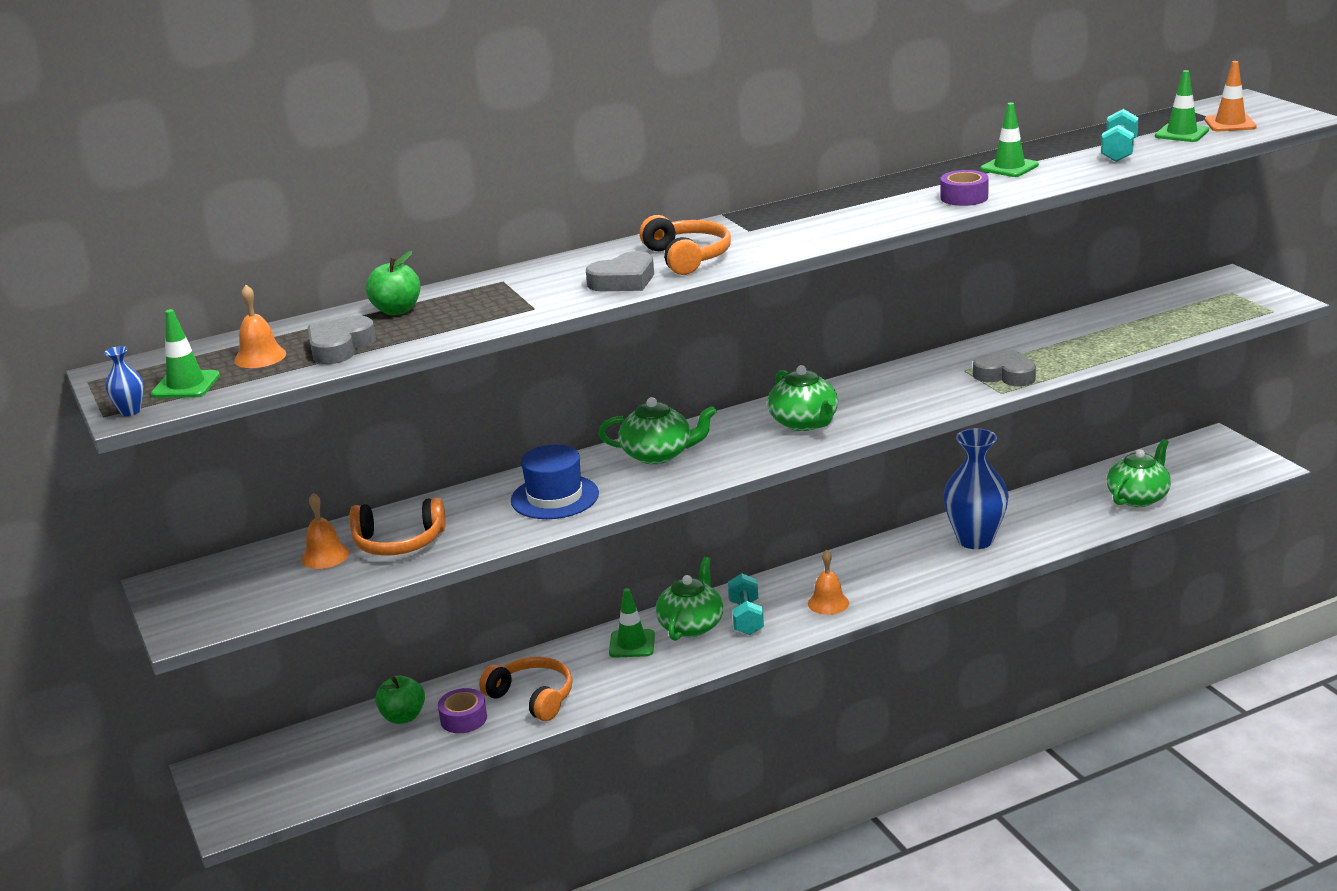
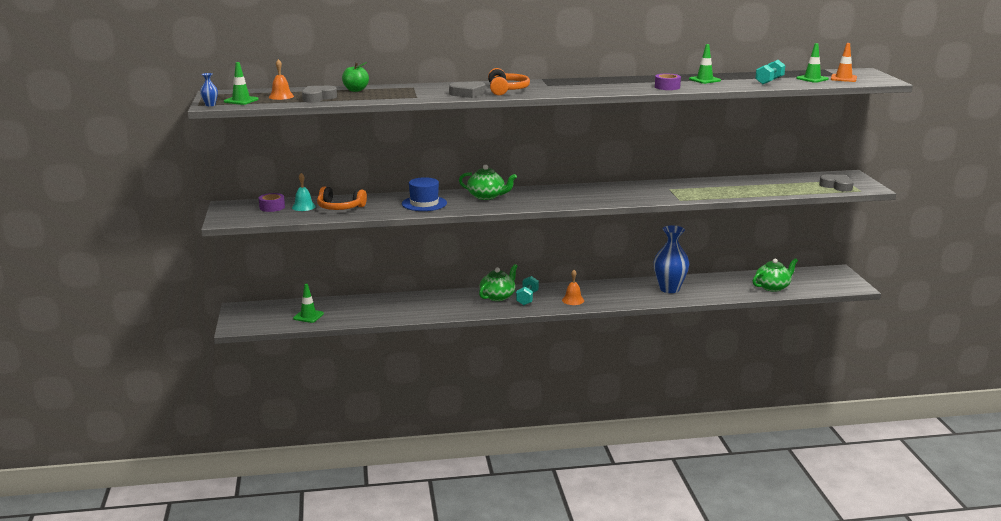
camera: 15 degrees right, 5 degrees down
(325, 556) = (303, 207): orange bell -> turquoise bell
(403, 717) = (337, 305): green apple -> none
(463, 719) = (364, 311): purple tape -> purple tape (272, 207)
(532, 697) = (401, 309): orange headphones -> none
(632, 644) = (463, 298): green traffic cone -> green traffic cone (308, 316)
(804, 423) = (568, 196): green teapot -> none
(1005, 375) = (688, 194): grey heart -> grey heart (837, 186)

